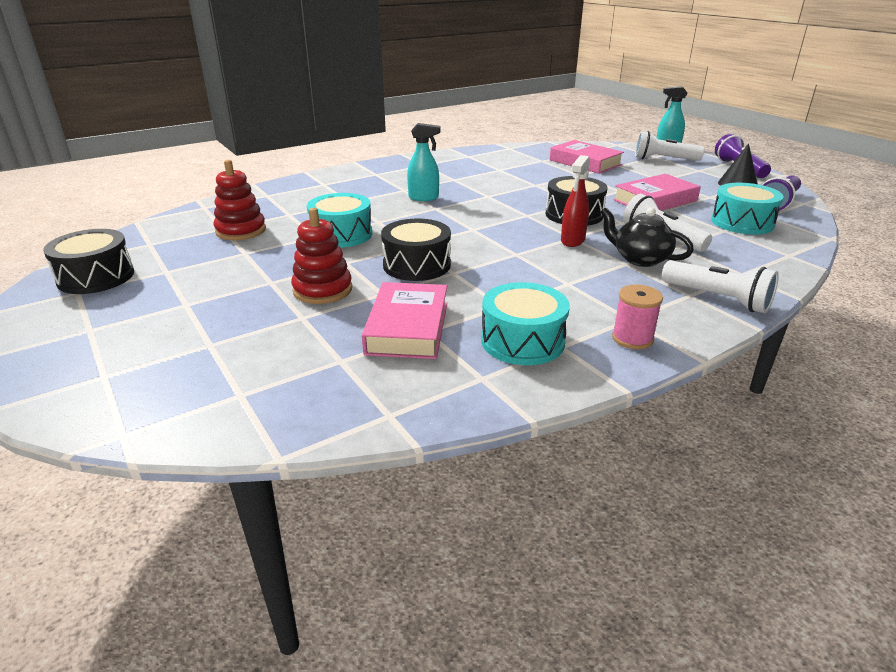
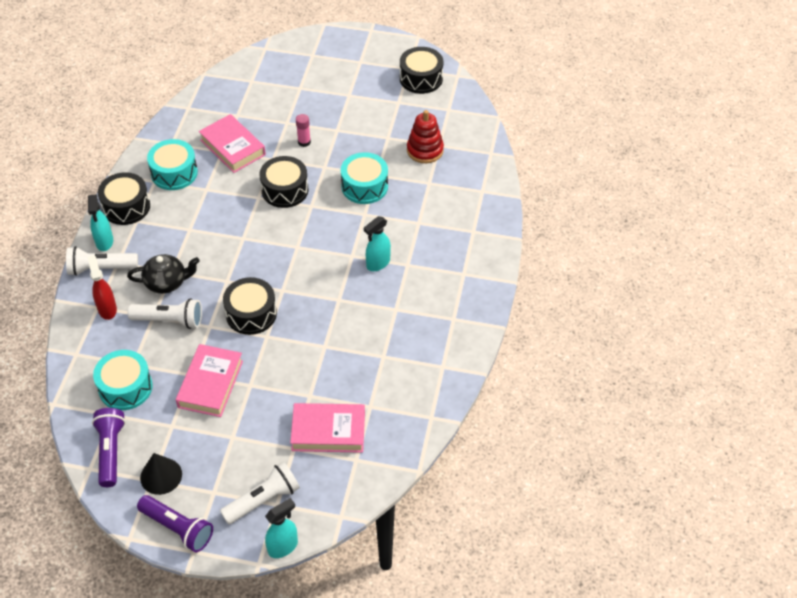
camera: 135 degrees right, 20 degrees up
(322, 290) = (304, 142): red stacking toy -> pink glue stick
(572, 241) = (223, 276): red spray bottle -> red spray bottle (107, 309)
(632, 338) = (126, 207): pink spool -> black drum
(695, 319) = (104, 242): none -> turquoise spray bottle

